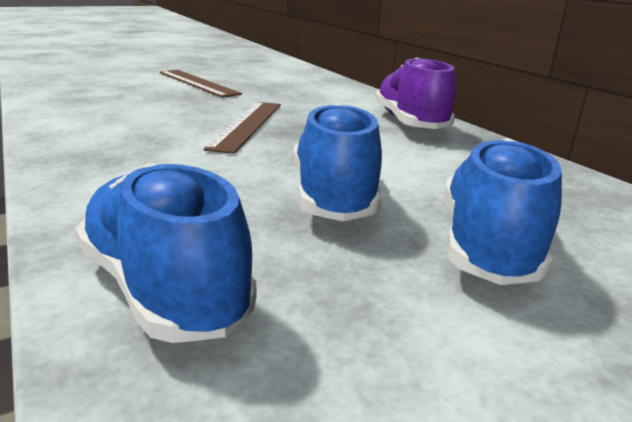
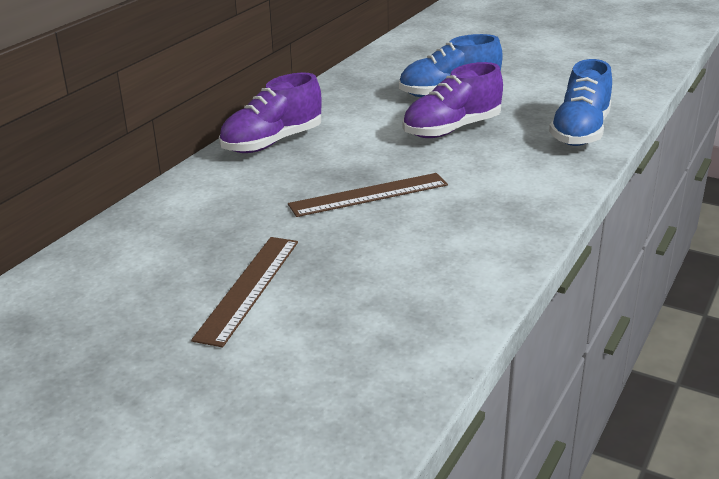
camera: 120 degrees left, 5 degrees up
(333, 196) = (451, 129): blue shoe -> purple shoe

